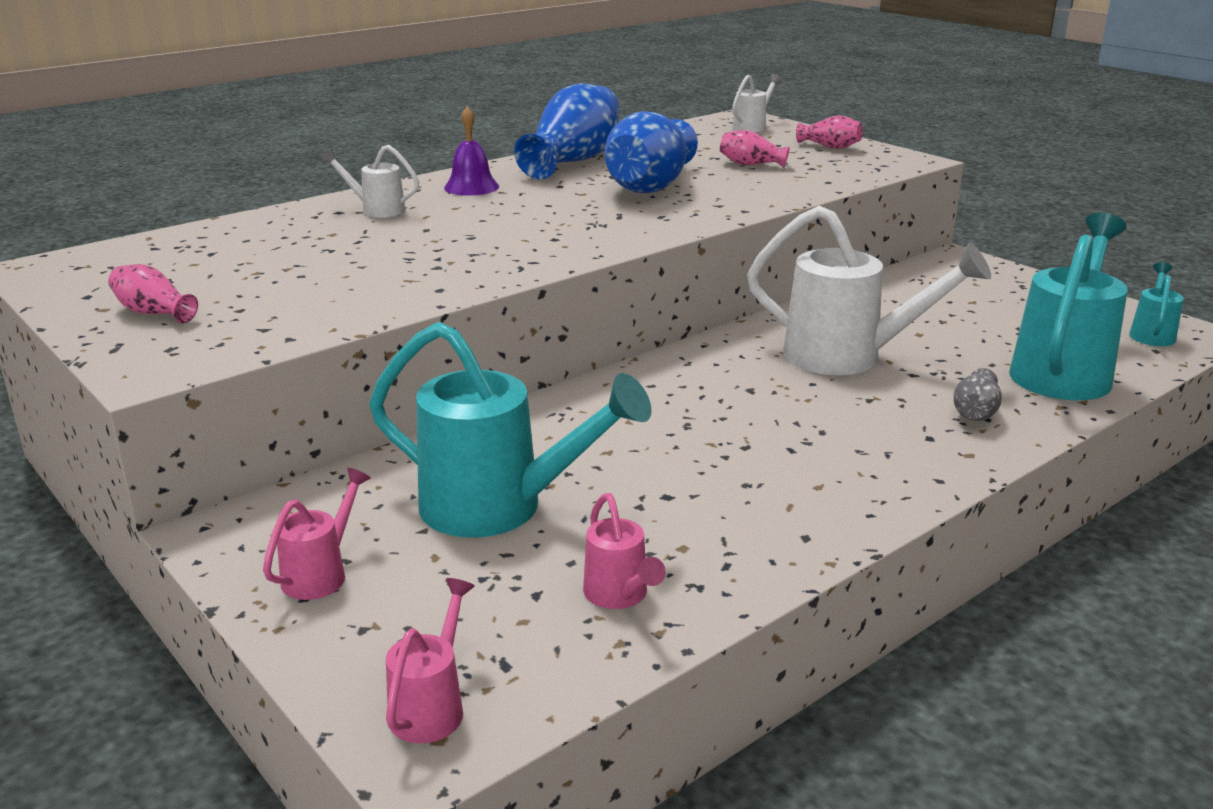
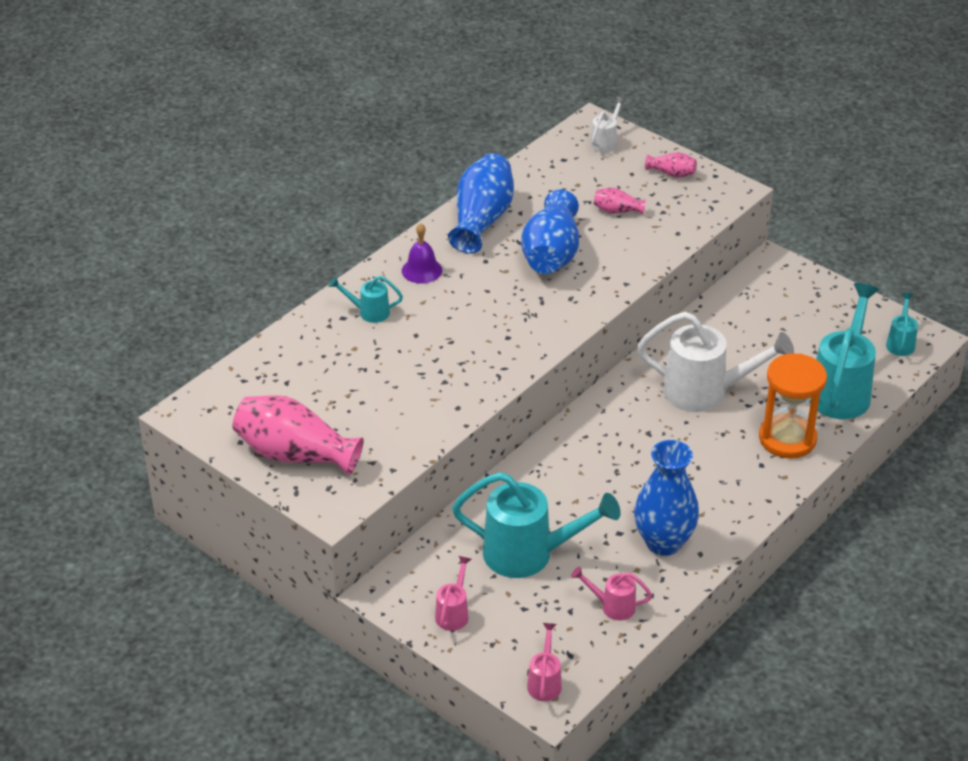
camera: 10 degrees left, 15 degrees up
(153, 313) = (295, 454): pink vase -> pink vase, size x2.16
(377, 210) = (369, 312): white watering can -> turquoise watering can
(619, 596) = (612, 606): pink watering can -> pink watering can turned 135 degrees clockwise
(741, 515) = (663, 542): none -> blue vase
(975, 413) = (787, 439): grey vase -> orange hourglass

